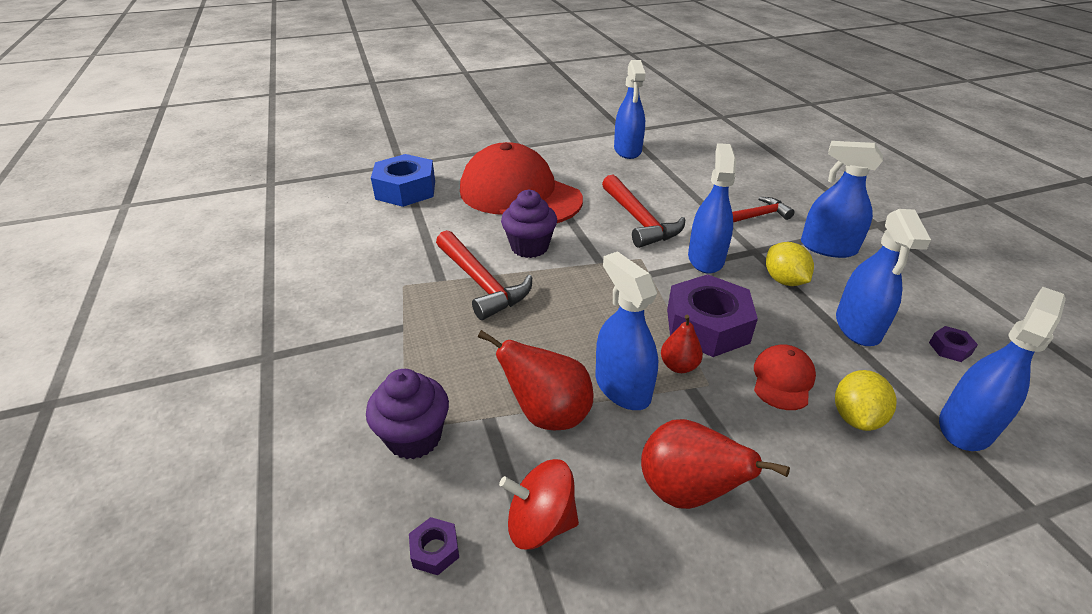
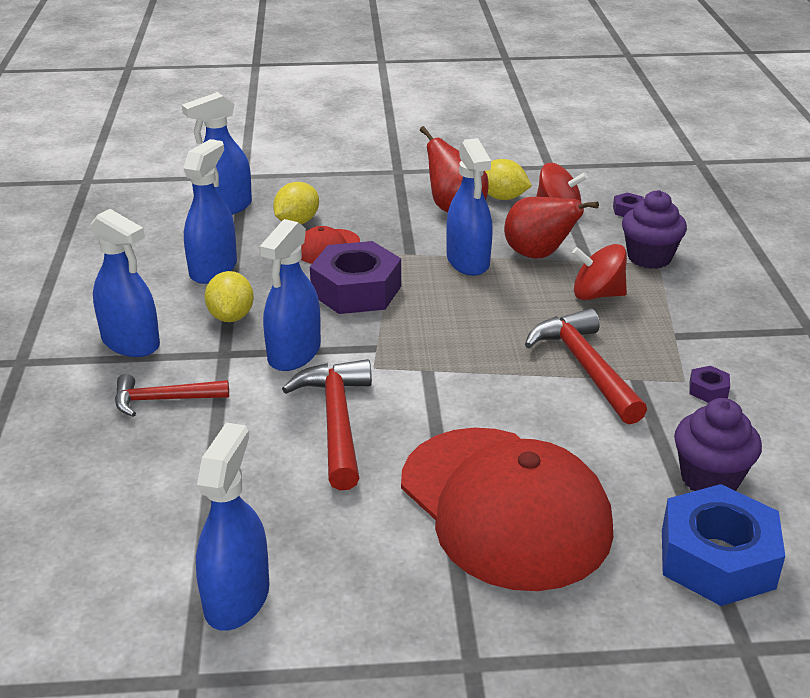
camera: 165 degrees left, 5 degrees down
(475, 363) = (597, 295): none -> red spinning top
(529, 247) = (513, 405): purple cupcake -> purple cupcake (710, 478)
(633, 543) = (502, 197): none -> yellow lemon
(679, 366) = (409, 267): red pear -> none
(950, 348) = (157, 245): purple nut -> purple nut (708, 390)

